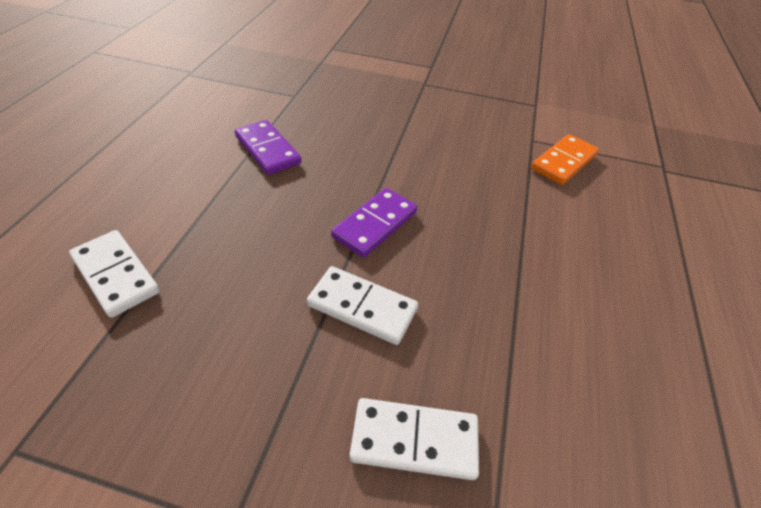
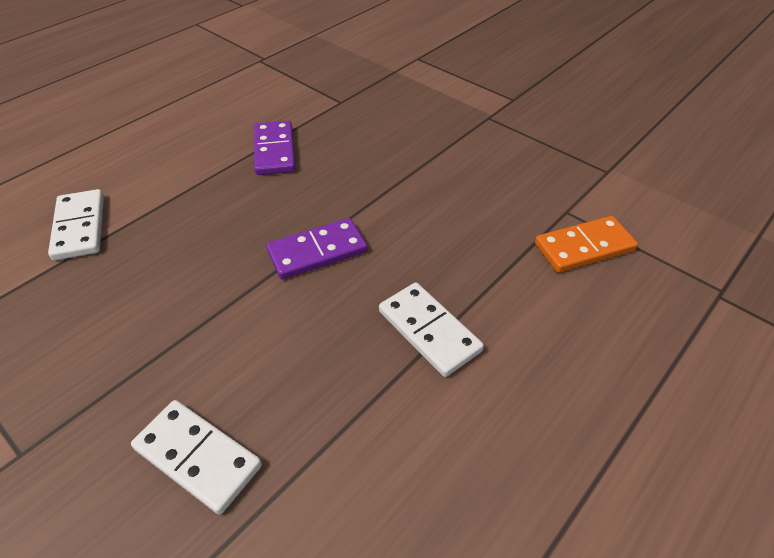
camera: 30 degrees right, 0 degrees up
(362, 307) = (245, 324): white domino -> white domino (429, 331)

